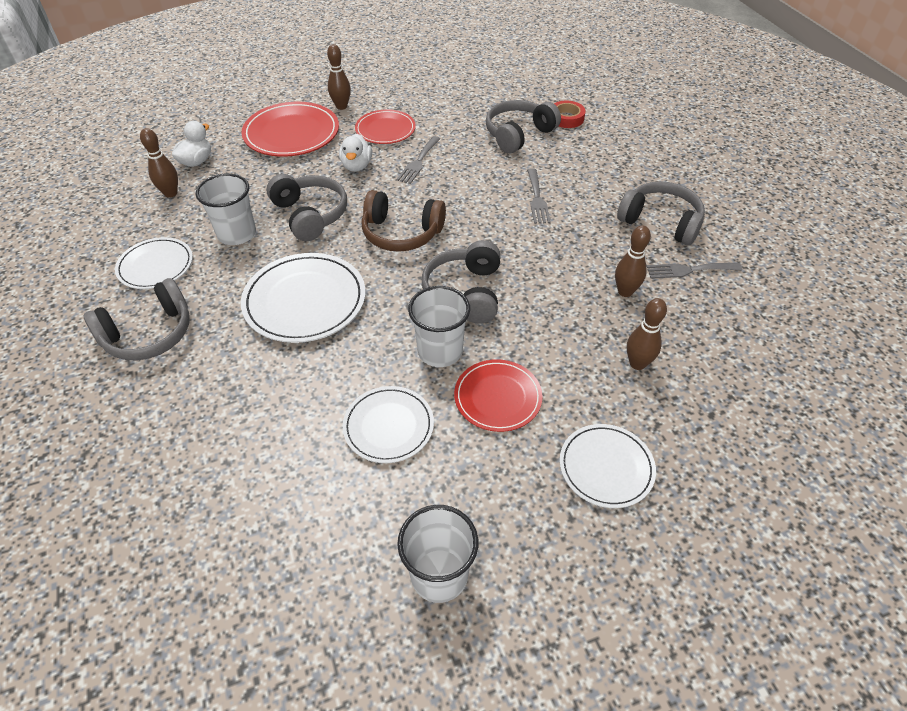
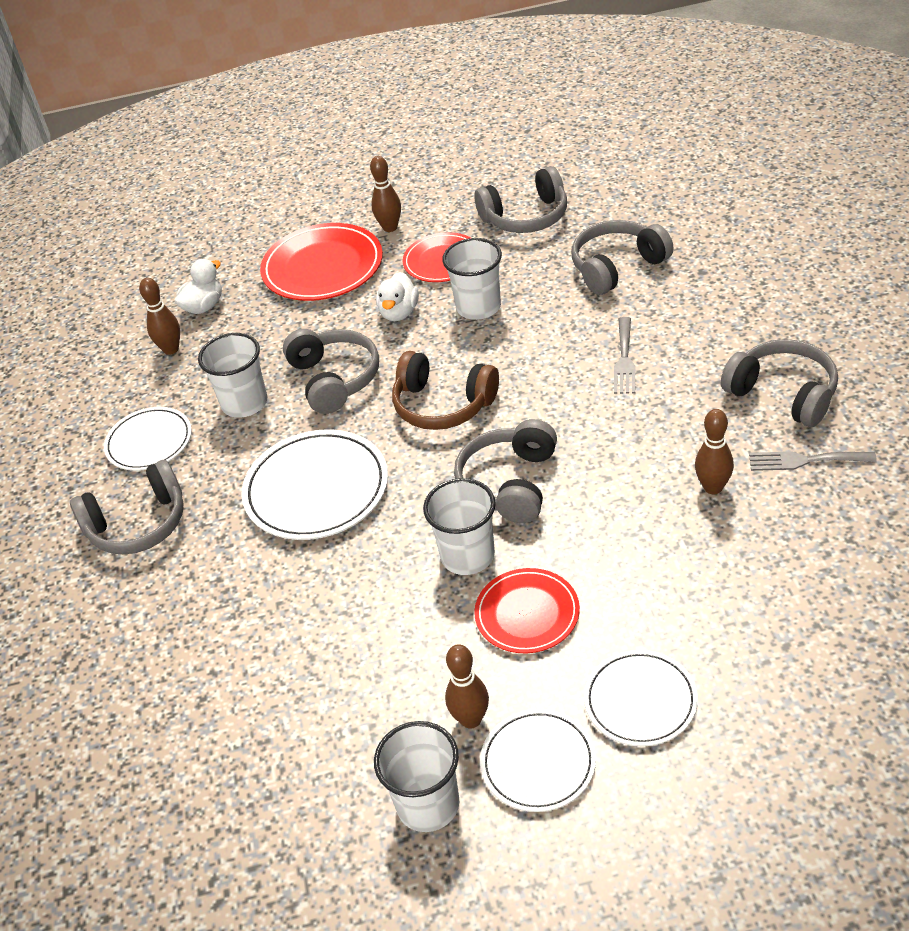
camera: 15 degrees right, 5 degrees down
(388, 426) = (395, 641): white plate -> white plate (538, 763)
(418, 162) = (478, 307): grey fork -> white cup
(444, 100) = (526, 217): none -> grey headphones
(566, 118) = (688, 242): red tape -> none
(637, 364) = (707, 580): brown bowling pin -> brown bowling pin (471, 719)

